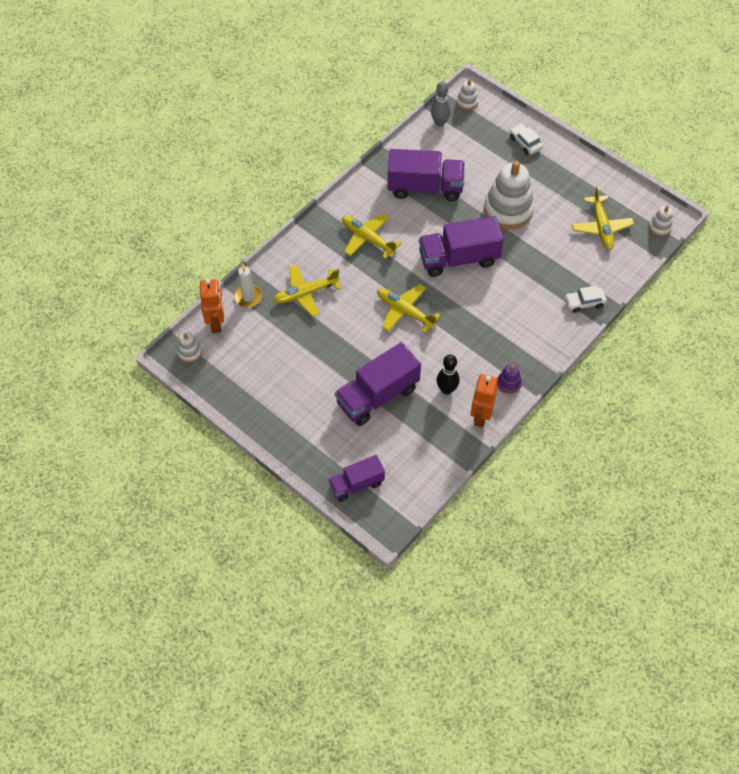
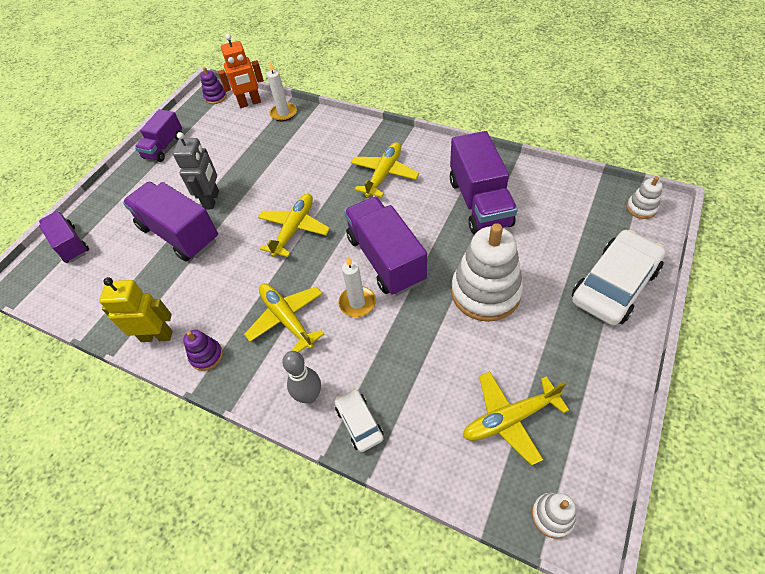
camera: 80 degrees right, 5 degrees down
(190, 352) = (215, 97): white stacking toy -> purple stacking toy
(250, 403) = (164, 147): none -> purple truck
(306, 293) = (298, 148): yellow plane -> yellow plane (287, 319)
(345, 368) = (212, 200): none -> grey robot
(439, 122) = (589, 191): grey bowling pin -> grey bowling pin (309, 396)
(446, 389) = (192, 293): black bowling pin -> none
(480, 416) = (157, 336): orange robot -> yellow robot
(492, 284) = (357, 303): none -> white candle
(525, 143) = (614, 285): white car -> white car, size x1.99

